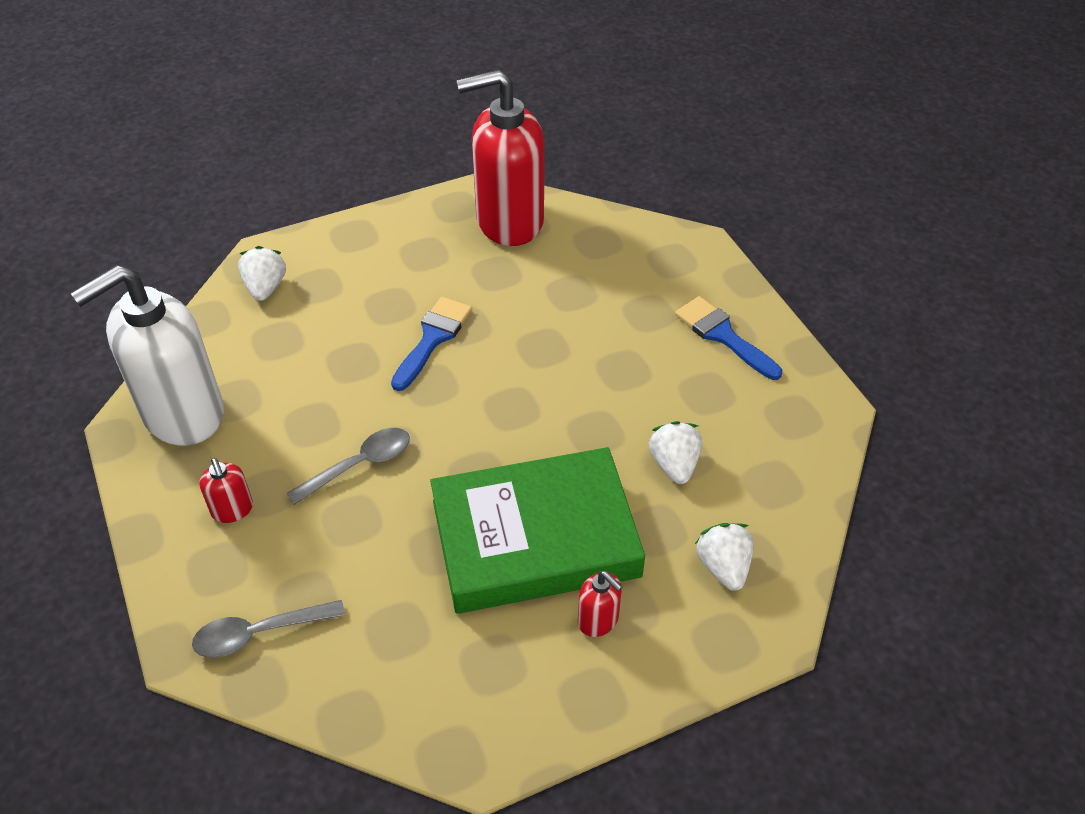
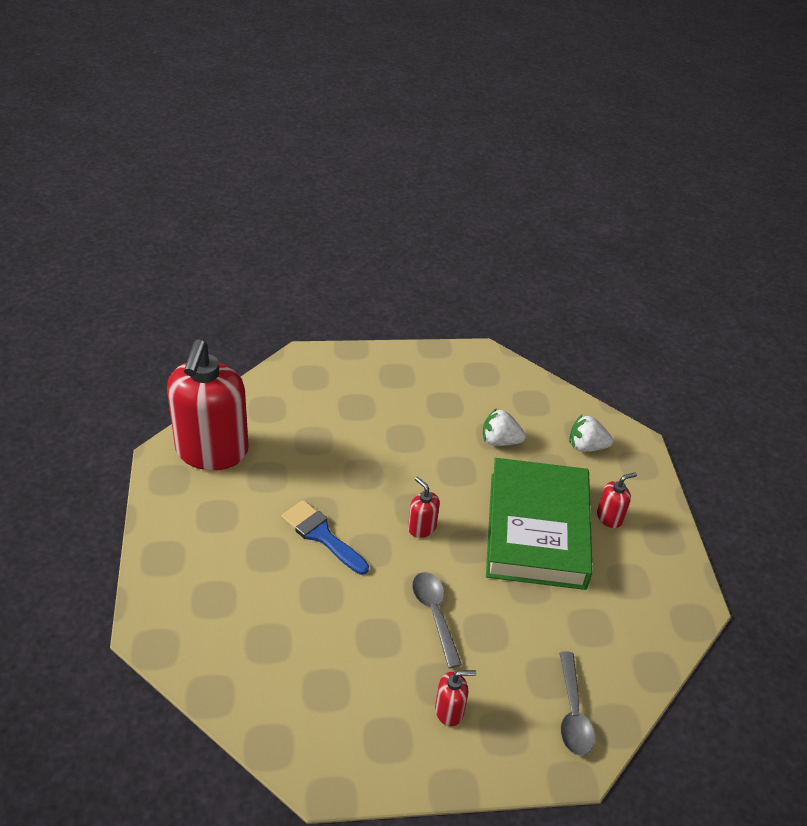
camera: 75 degrees left, 5 degrees down
(182, 414) = (326, 732): white soap dispenser -> none
(265, 288) = (195, 638): white strawberry -> none
(484, 421) = (421, 527): none -> red soap dispenser
(722, 335) = (398, 378): blue brush -> none

